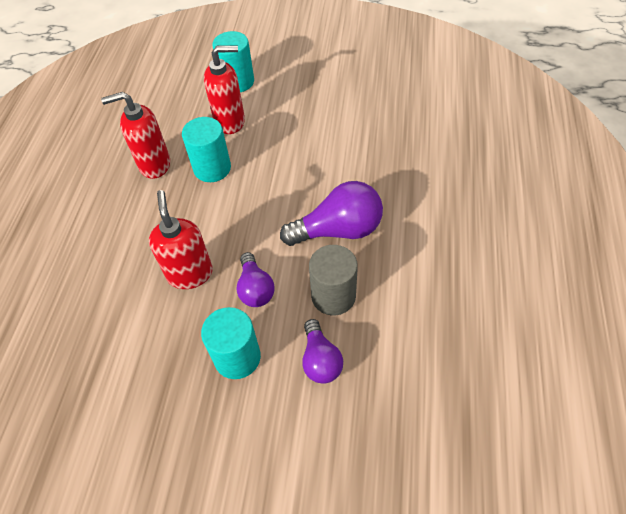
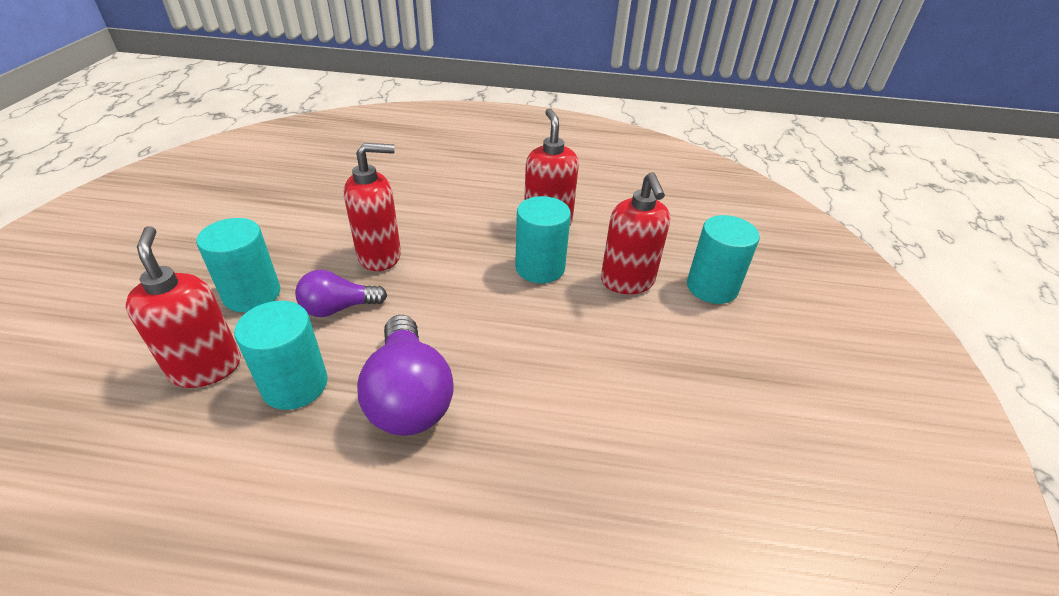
camera: 85 degrees right, 15 degrees down
(320, 360) = (206, 367): purple light bulb -> red soap dispenser
(333, 296) = (295, 385): grey cylinder -> turquoise cylinder

